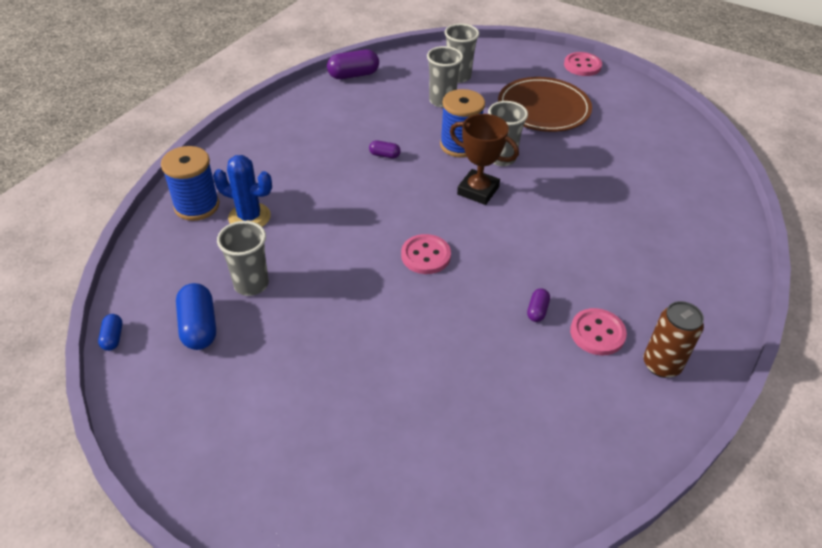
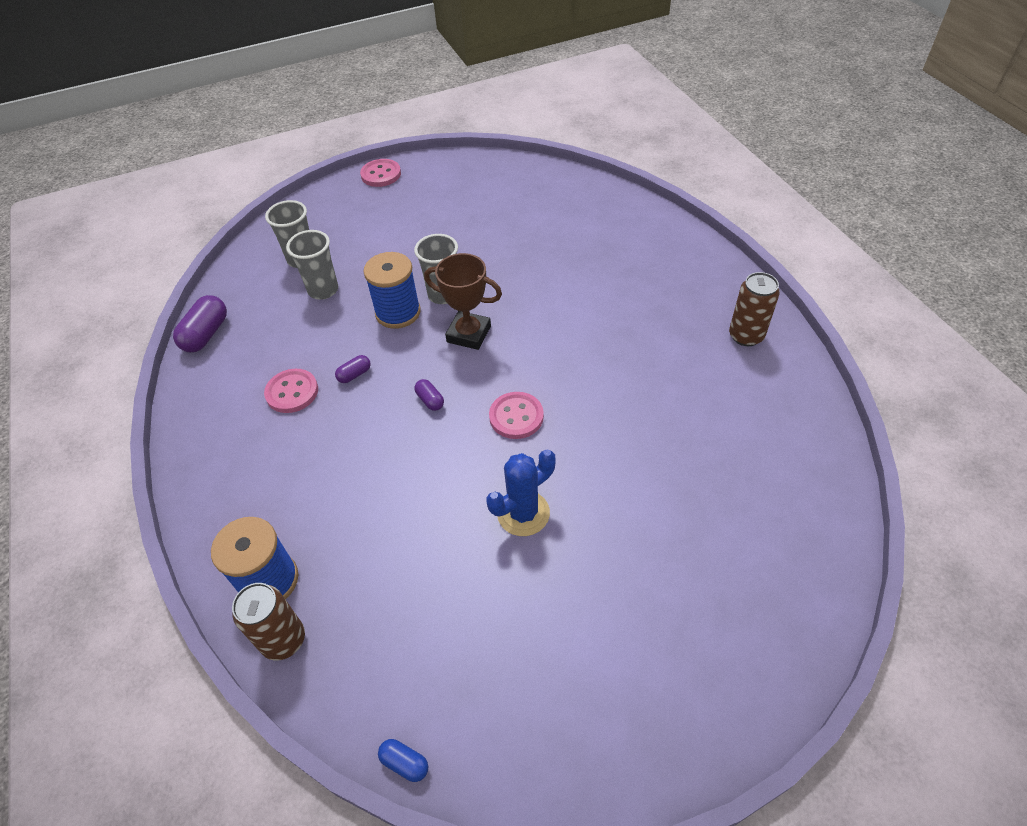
camera: 50 degrees left, 5 degrees up
(161, 235) = (283, 640): none -> brown can
(199, 327) = (457, 661): blue capsule -> none
(249, 217) = (334, 536): blue cactus -> blue cactus (523, 513)
(251, 284) = (435, 582): grey cup -> none
(478, 191) = (469, 334): brown trophy -> brown trophy turned 45 degrees clockwise
(537, 311) = (639, 377): purple capsule -> purple capsule (430, 400)
(543, 108) = (408, 230): brown plate -> none
(597, 333) = (690, 354): pink button -> pink button (292, 392)

